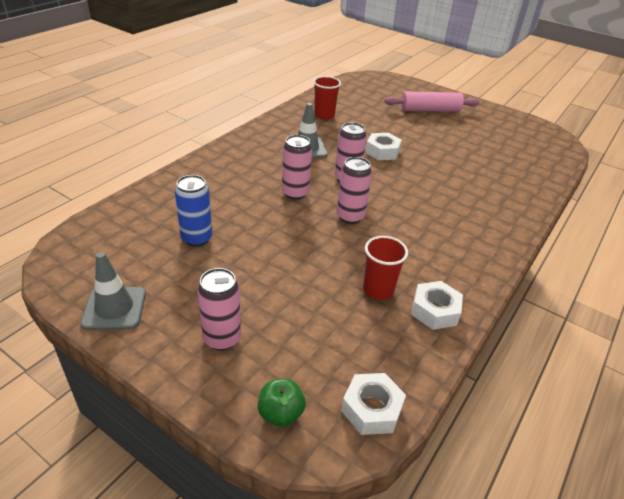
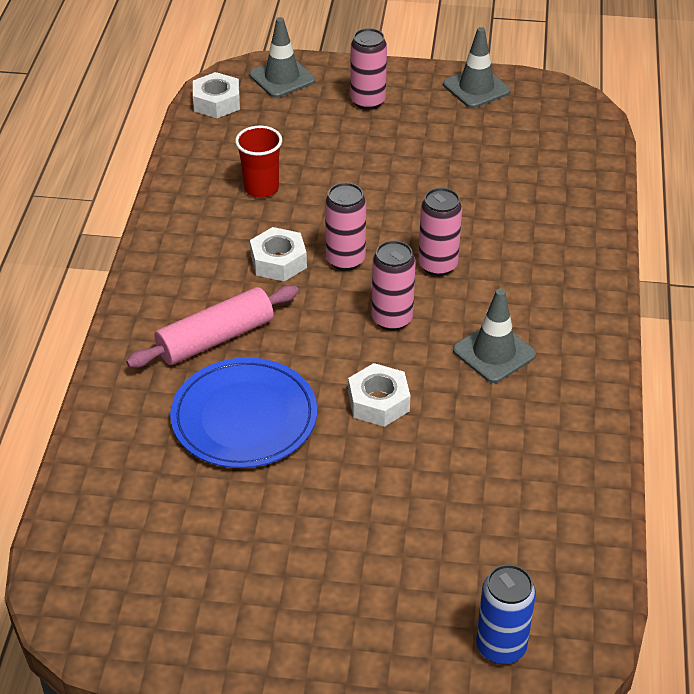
camera: 155 degrees right, 5 degrees up
(196, 238) = (483, 166): blue can -> blue can (501, 647)
(280, 413) = (282, 78): green apple -> grey traffic cone
(324, 115) = (538, 453): red cup -> none
(430, 110) = (361, 583): pink rolling pin -> pink rolling pin (215, 338)
(435, 311) = (195, 190): white nut -> white nut (278, 261)
(456, 168) = (244, 417): none -> blue plate

